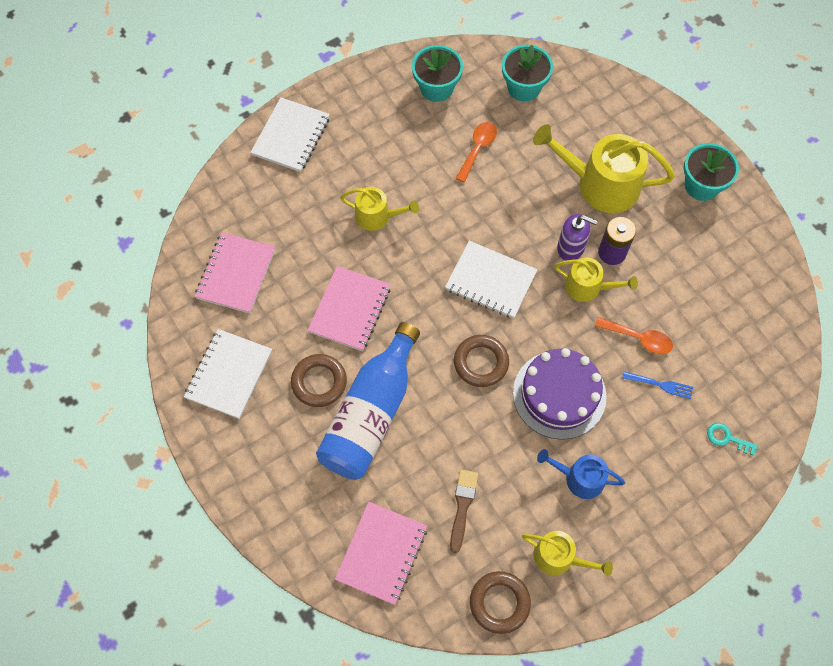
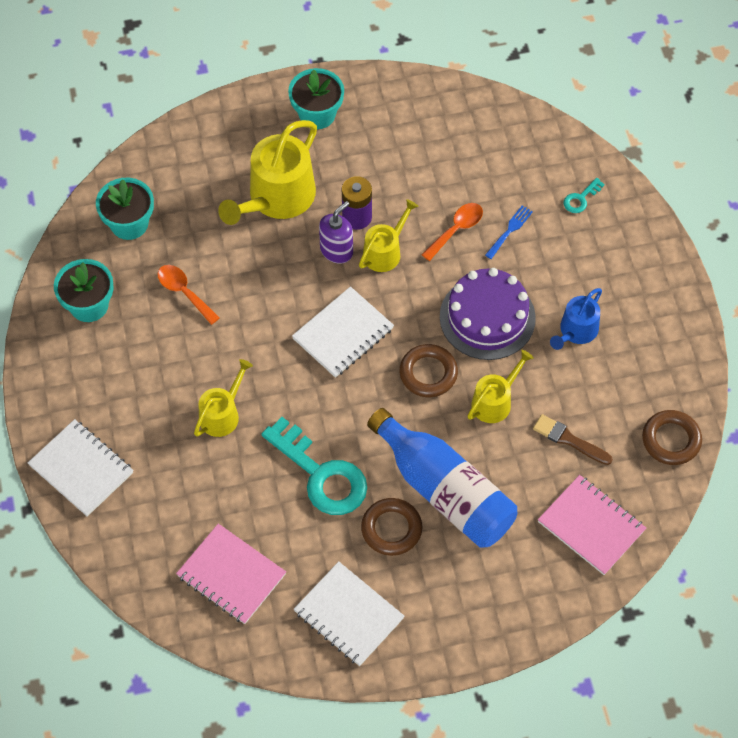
camera: 70 degrees left, 5 degrees down
(350, 309) = (321, 474): pink notebook -> turquoise key
(559, 557) = (645, 376): yellow watering can -> yellow watering can (495, 401)

